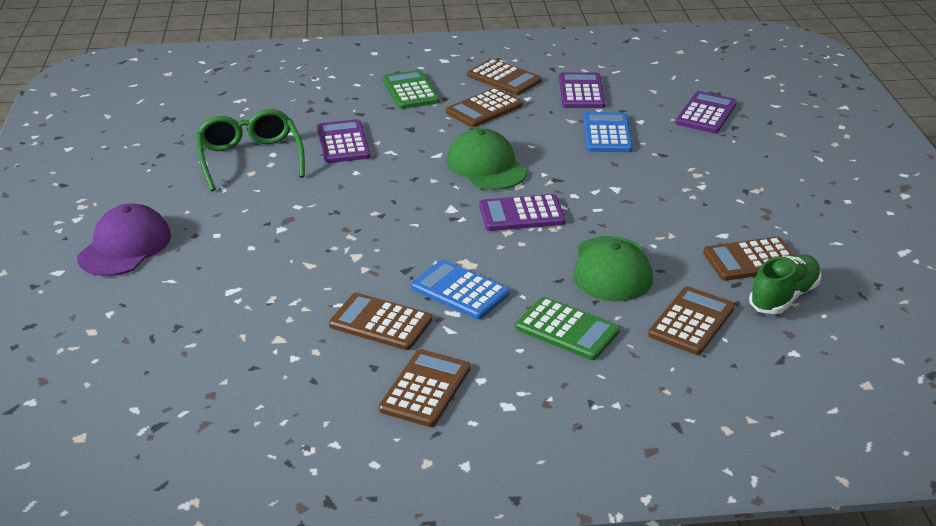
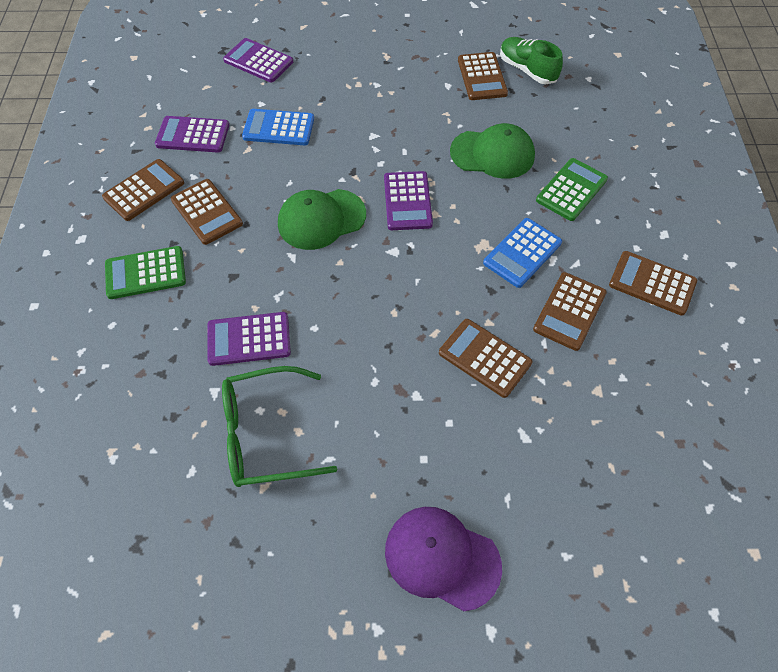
camera: 85 degrees left, 25 degrees up
(691, 321) = (557, 120): brown calculator -> brown calculator (484, 358)

